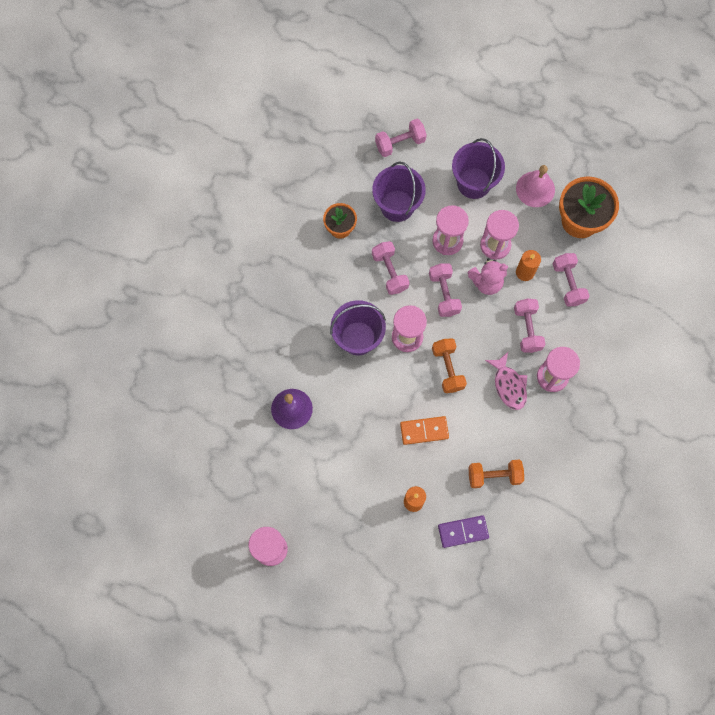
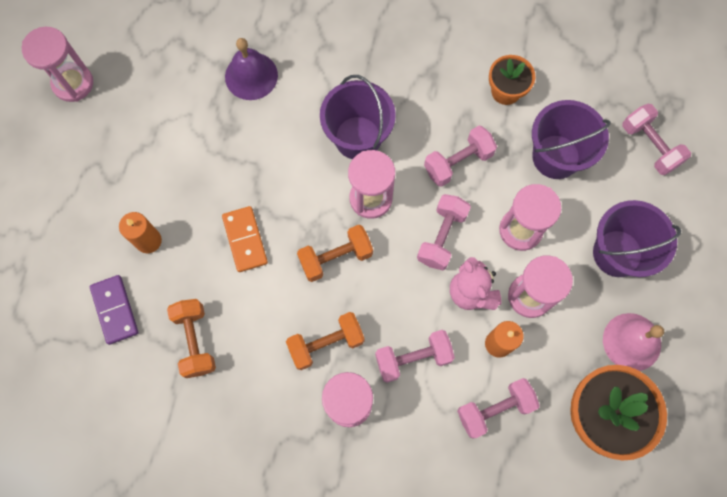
camera: 80 degrees right, 0 degrees up
(444, 294) = (442, 237): pink dumbbell -> pink dumbbell turned 45 degrees counterclockwise
(509, 385) = (326, 343): pink fish -> orange dumbbell

